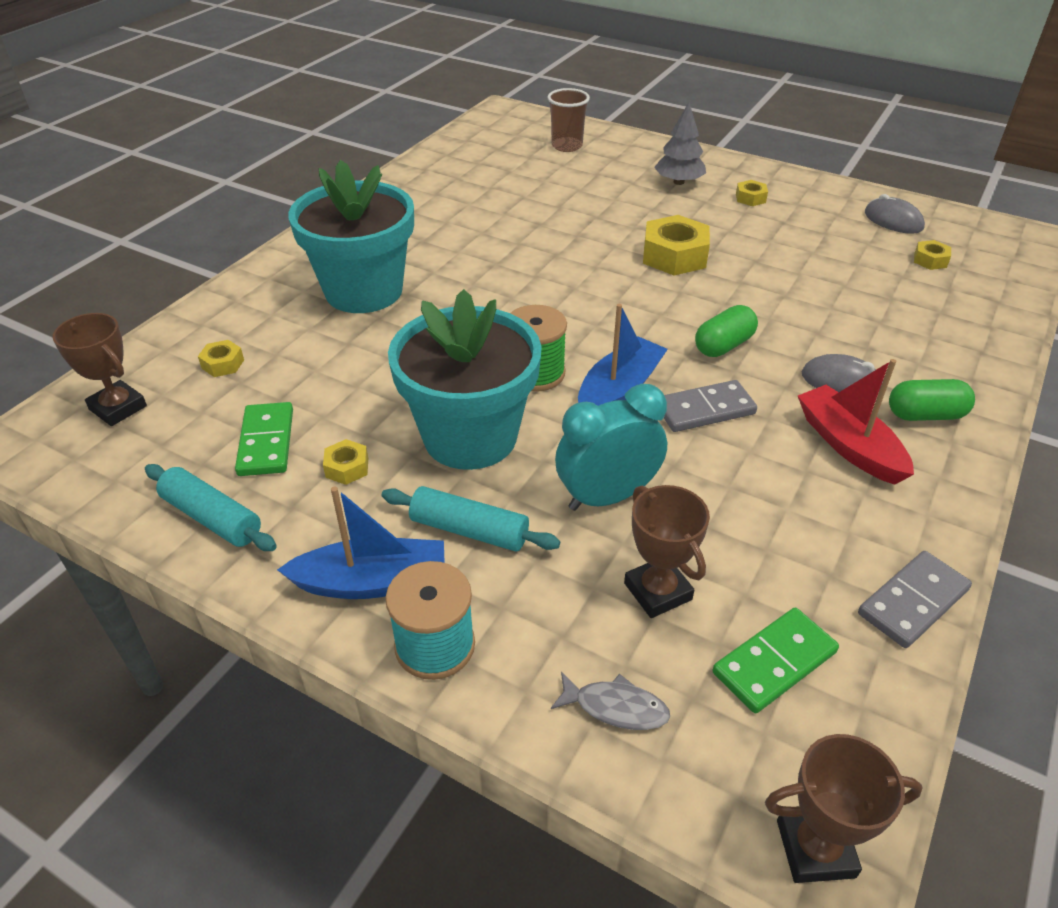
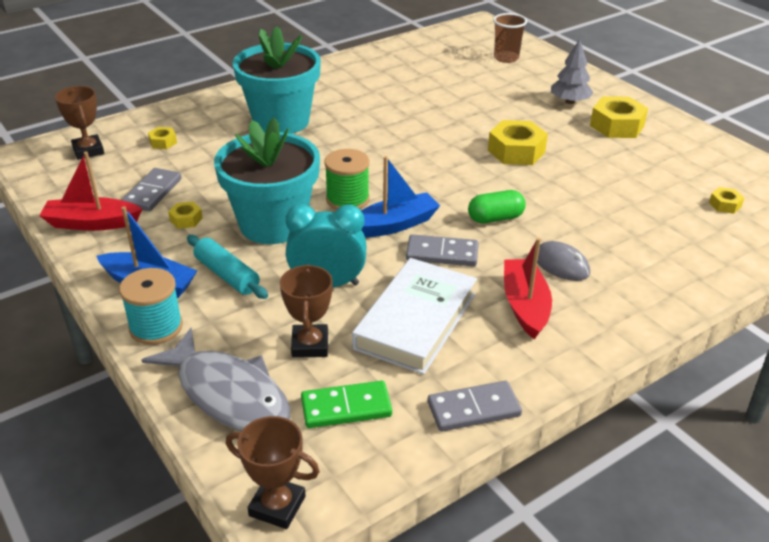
camera: 25 degrees right, 5 degrees down
(212, 518) = (92, 223): turquoise rolling pin -> red boat
(266, 442) = (153, 192): green domino -> grey domino
(615, 707) = (228, 394): grey fish -> grey fish, size x2.25
(750, 198) = (617, 125): yellow nut -> yellow nut, size x2.00
(751, 509) = (416, 321): none -> white book
(893, 220) = (723, 169): grey mouse -> none
(925, 415) = (605, 305): green capsule -> none

